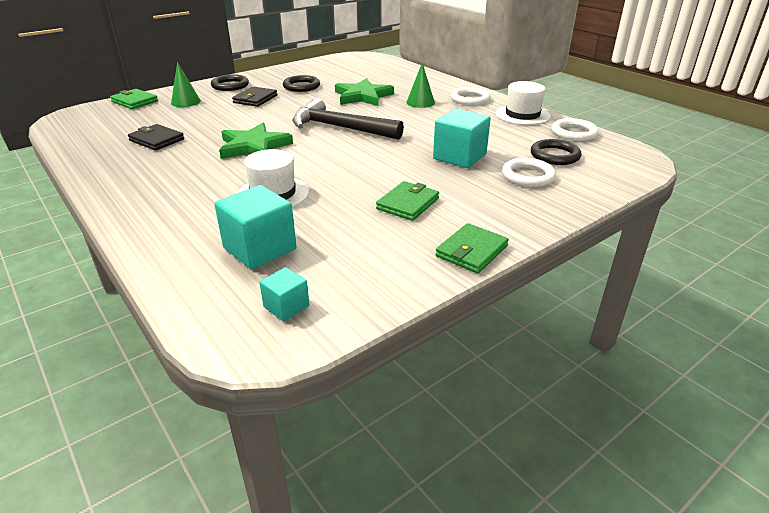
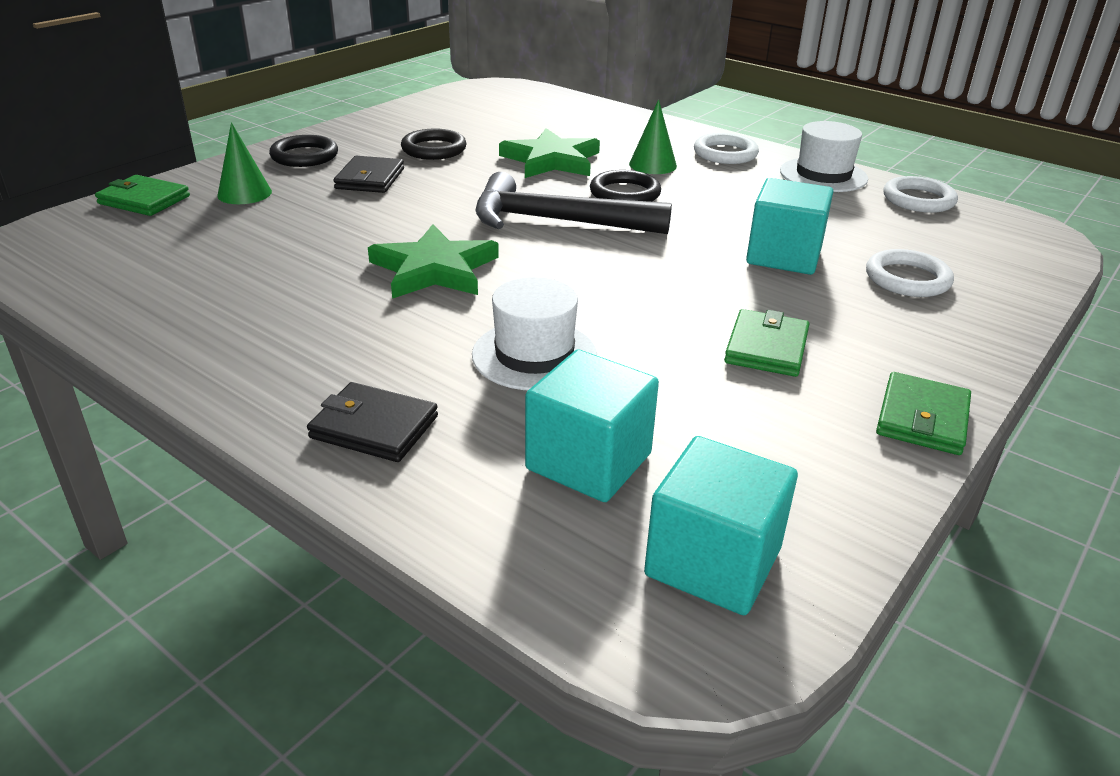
camera: 15 degrees left, 0 degrees up
(157, 140) = (245, 273): black wallet -> black wallet (374, 427)
(286, 306) = (713, 562): turquoise cube -> turquoise cube, size x1.85
(555, 155) = (920, 240): black ring -> black ring (625, 193)

